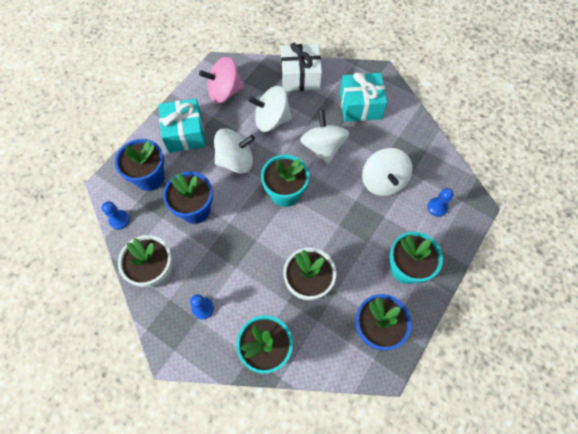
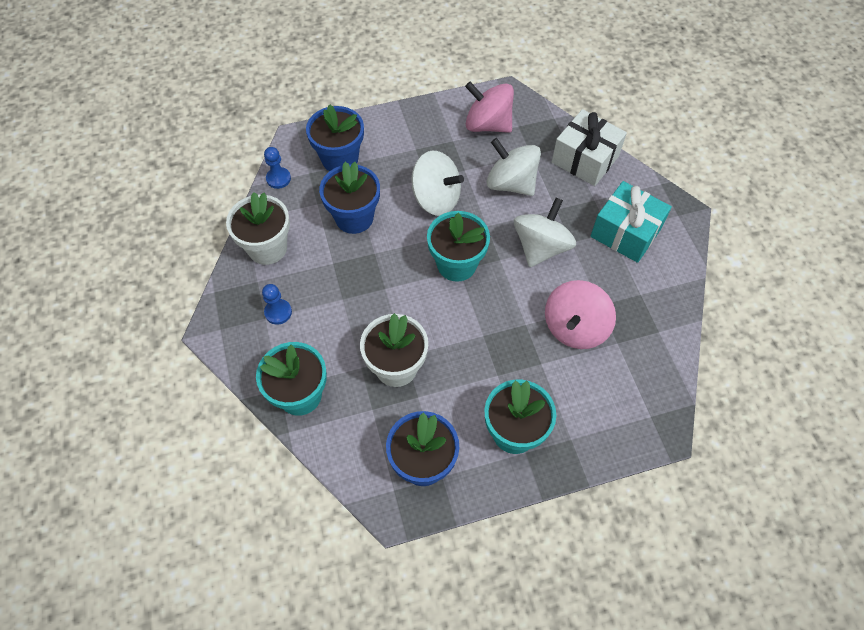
camera: 40 degrees right, 5 degrees down
(185, 133) = (411, 140): turquoise gift -> none
(383, 181) = (575, 327): white spinning top -> pink spinning top
(437, 207) = (612, 398): blue pawn -> none

